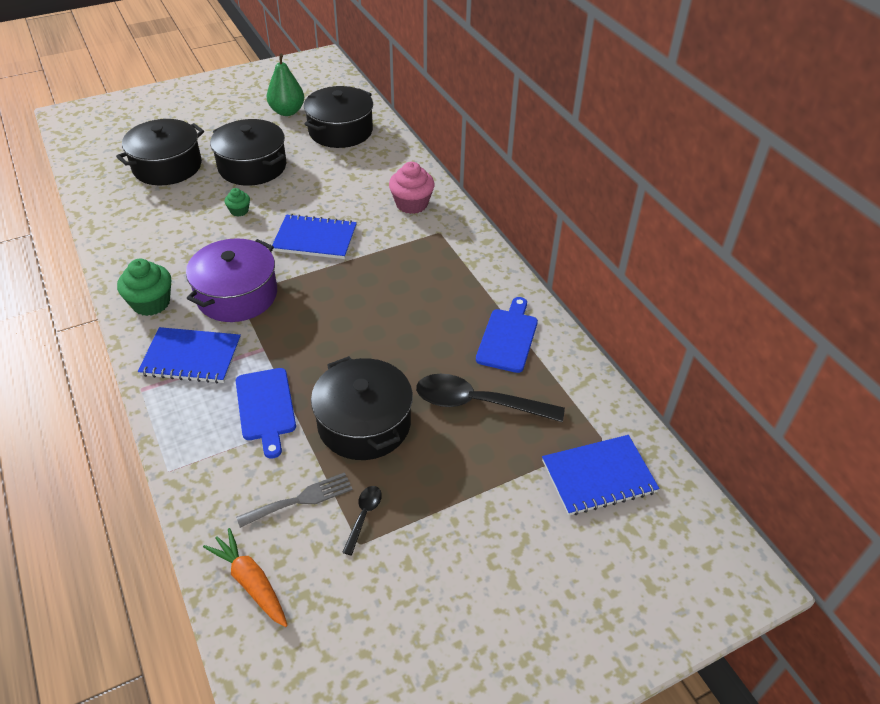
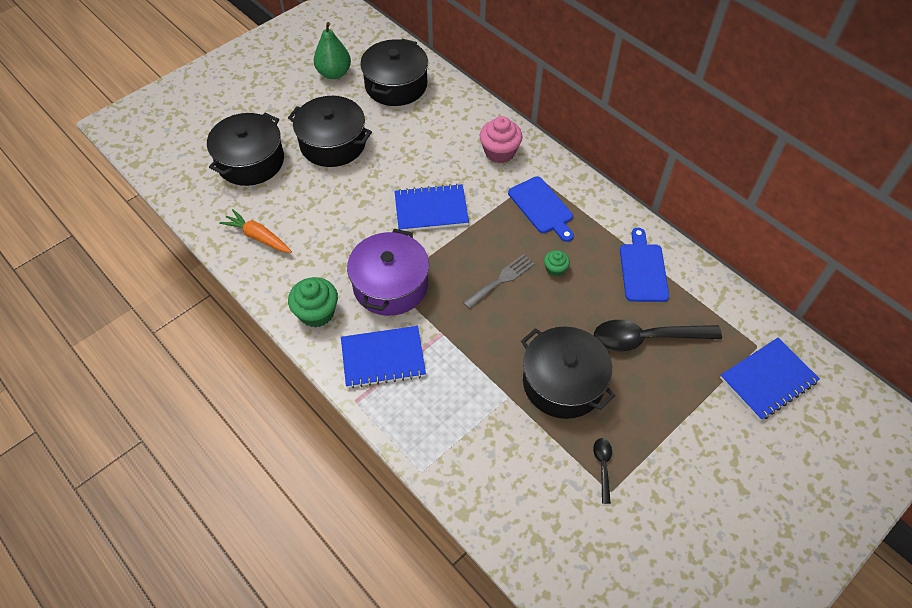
camera: 15 degrees left, 10 degrees up
(239, 211) = (346, 195): green cupcake -> green cupcake (555, 269)
(250, 582) = (541, 549): orange carrot -> orange carrot (258, 237)
(266, 407) = (473, 389): blue cutting board -> blue cutting board (542, 207)
(300, 499) = (545, 466): grey fork -> grey fork (501, 280)

